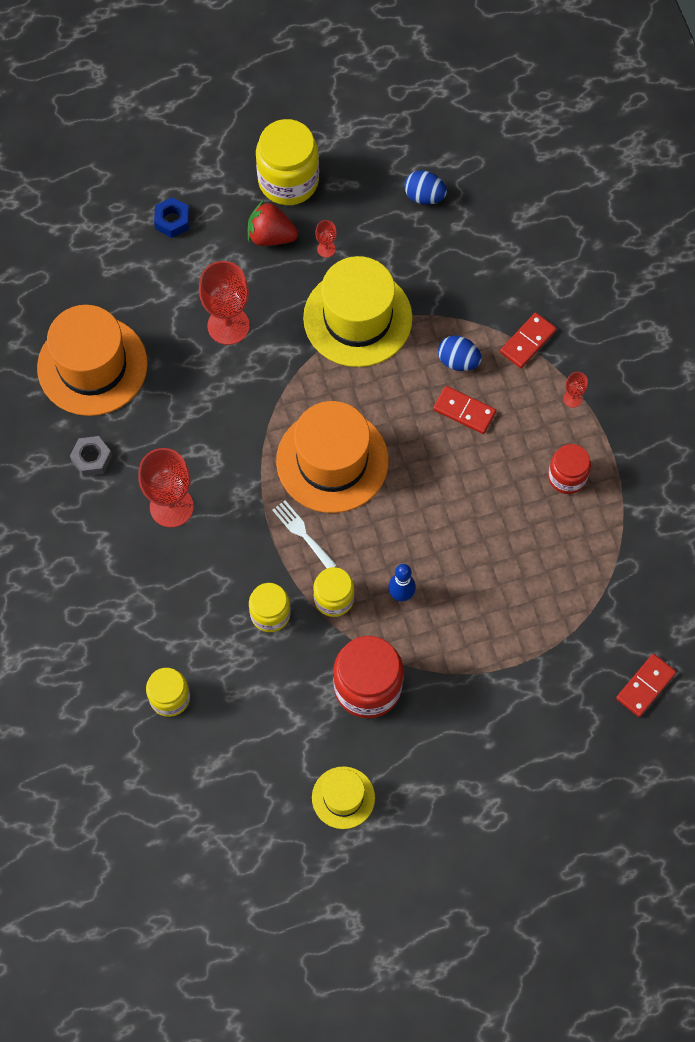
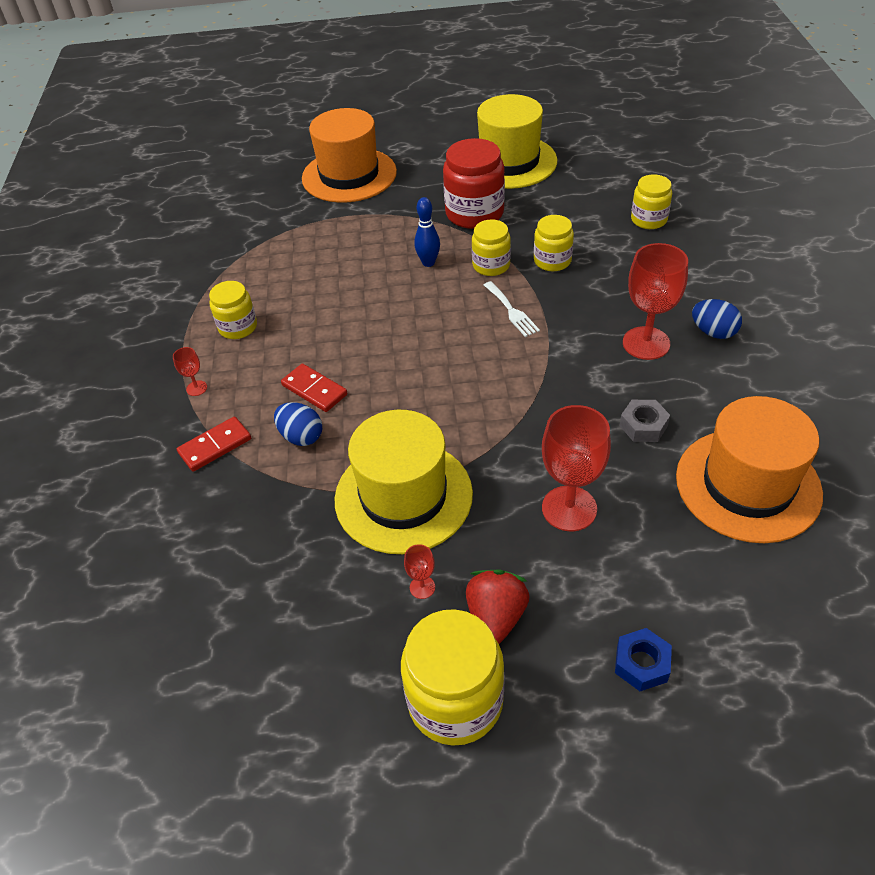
camera: 165 degrees left, 20 degrees down
(92, 458) = (738, 392): grey nut -> grey nut (643, 426)
(271, 236) = (496, 617): red strawberry -> red strawberry turned 105 degrees counterclockwise
(332, 461) = (468, 363): orange hat -> orange hat (349, 175)
(343, 797) = (509, 162): yellow hat -> yellow hat, size x1.90
(424, 196) = (263, 642): blue egg -> blue egg (713, 332)
(567, 477) = (238, 327): red jar -> yellow jar
(645, 686) = (249, 198): red domino -> none

